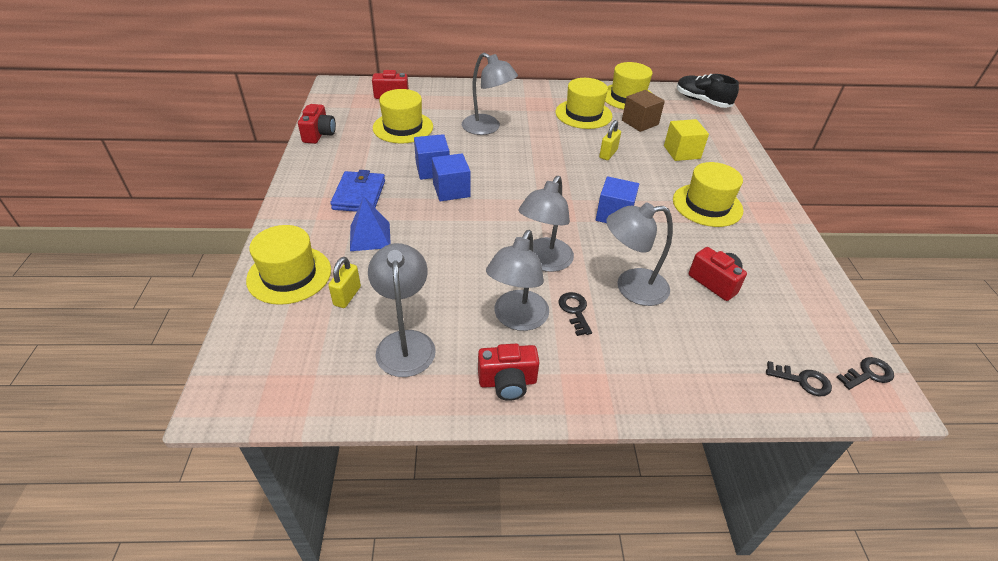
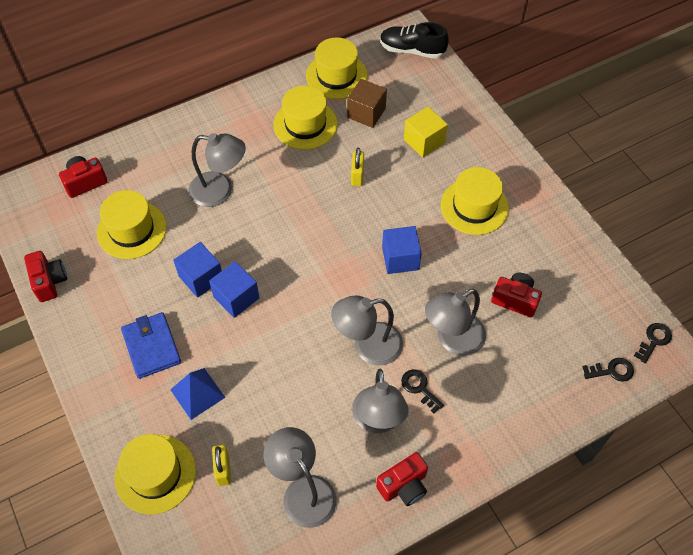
camera: 25 degrees left, 15 degrees up
(544, 262) = (368, 346): grey lamp -> grey lamp turned 75 degrees clockwise

